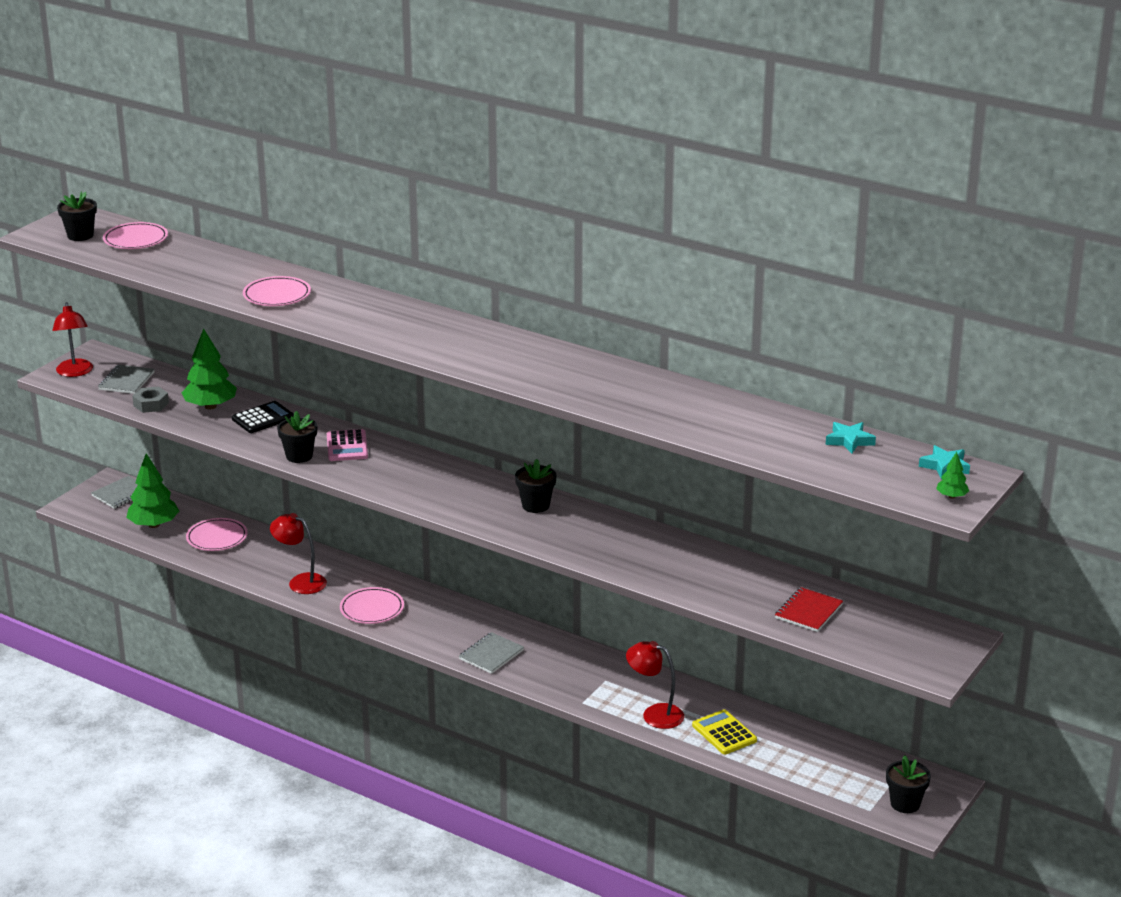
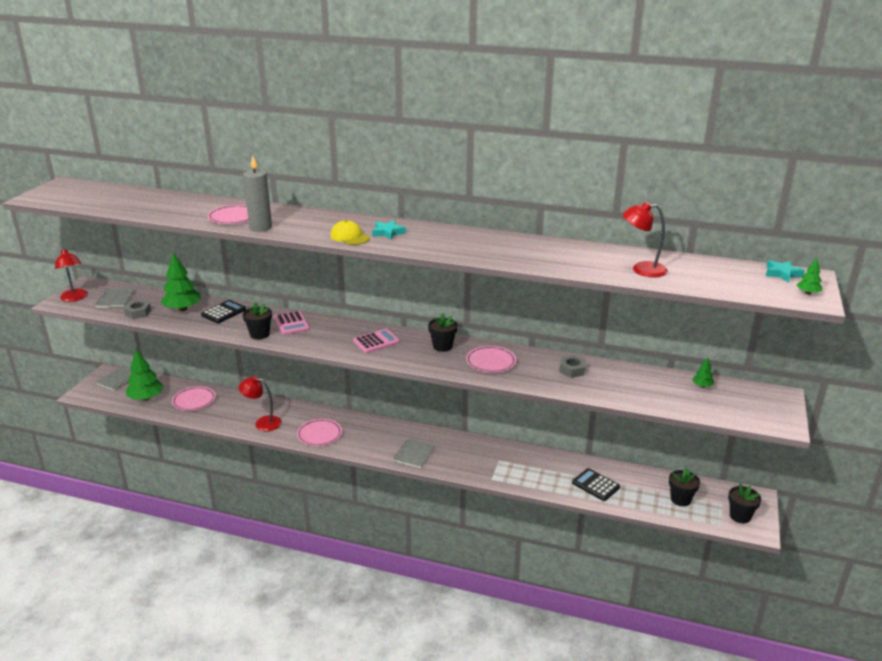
camera: 15 degrees left, 0 degrees up
(80, 235) = (68, 195): black flower pot -> black flower pot (680, 499)
(135, 239) = (112, 194): pink plate -> pink plate (491, 362)
(305, 315) = (260, 227): none -> grey candle
(411, 343) = (349, 237): none -> yellow cap
(449, 487) = (376, 342): none -> pink calculator
(654, 714) = (543, 479): red lamp -> red lamp (642, 269)
(694, 562) = (572, 370): none -> grey nut
(724, 733) = (595, 485): yellow calculator -> black calculator
(808, 611) = (670, 393): red notebook -> none
(849, 441) = (704, 265): turquoise star -> turquoise star (388, 233)
(860, 608) = (702, 386): none -> green tree

